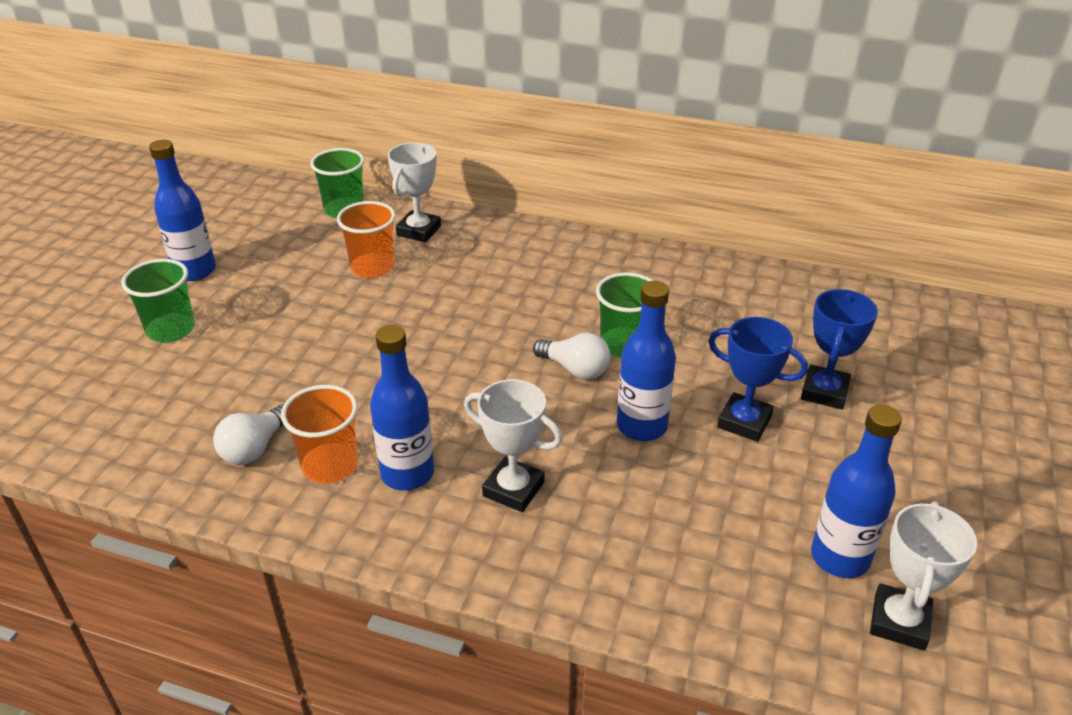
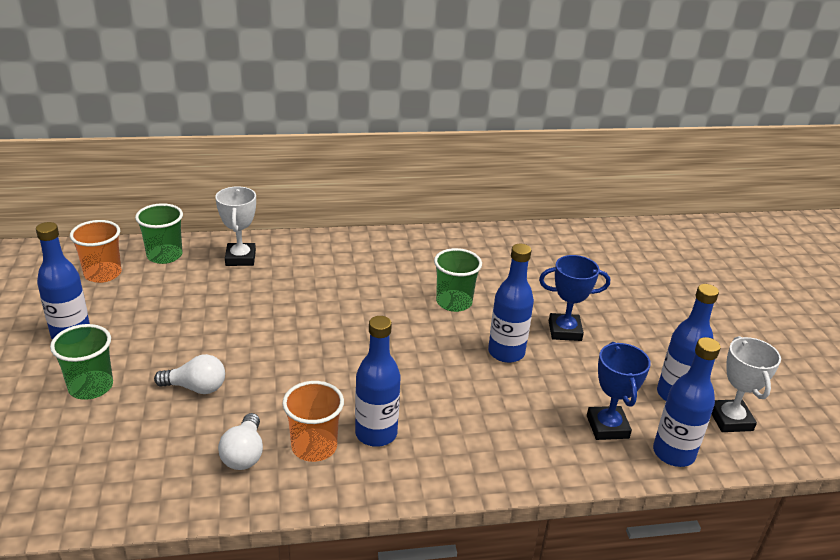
camera: 30 degrees left, 5 degrees down
(372, 267) = (226, 294): orange cup -> orange cup (103, 274)
(513, 489) = (456, 419): white trophy -> none
(575, 369) = (434, 328): white light bulb -> white light bulb (196, 388)
(770, 636) = (673, 453): none -> blue bottle
(824, 392) = (596, 299): blue trophy -> blue trophy (607, 427)

